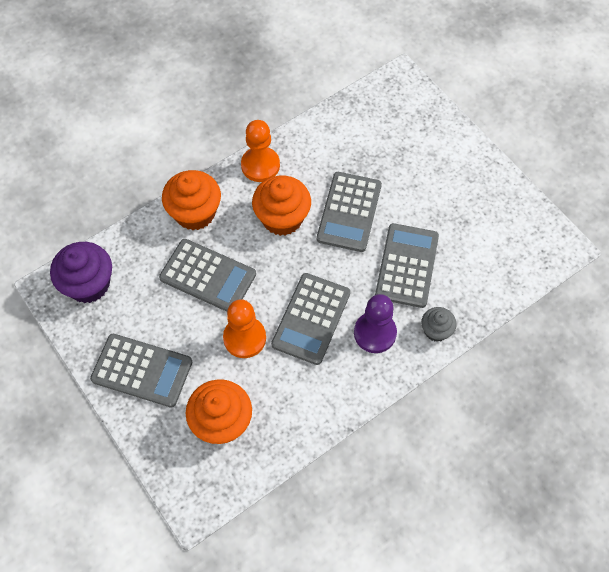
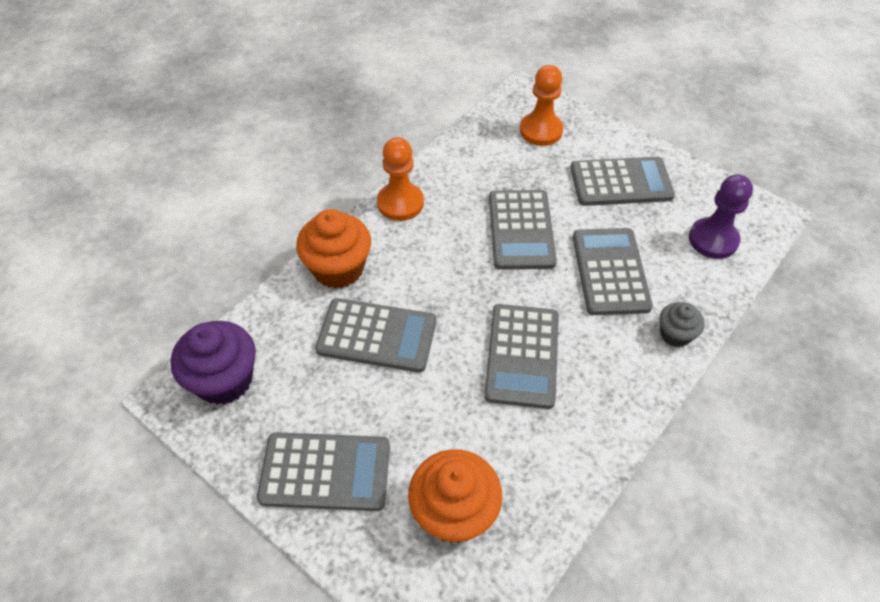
camera: 15 degrees left, 10 degrees down
(244, 338) = (448, 398): orange pawn -> orange pawn (541, 131)
(282, 218) = (445, 252): orange cupcake -> none
(375, 333) = (605, 354): purple pawn -> purple pawn (713, 240)
(449, 187) = (621, 182): none -> grey calculator

